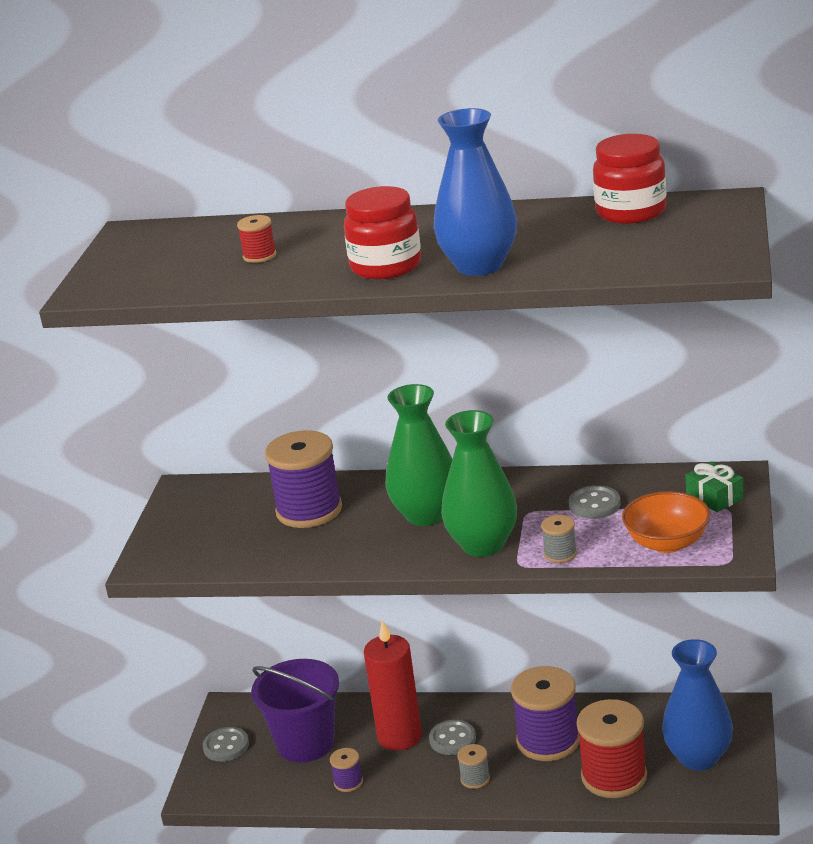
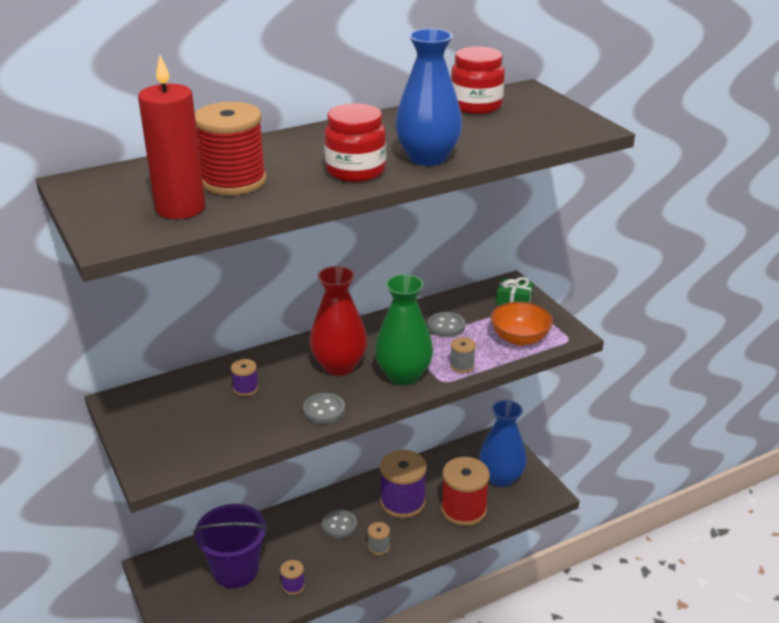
camera: 40 degrees left, 5 degrees up
(226, 746) = (174, 597): grey button -> grey button (324, 410)
(259, 256) = (234, 181): red spool -> red spool, size x2.18
(309, 510) = (246, 388): purple spool -> purple spool, size x0.46
(399, 736) = (301, 538): red candle -> red candle (180, 208)
(426, 515) = (339, 366): green vase -> red vase

